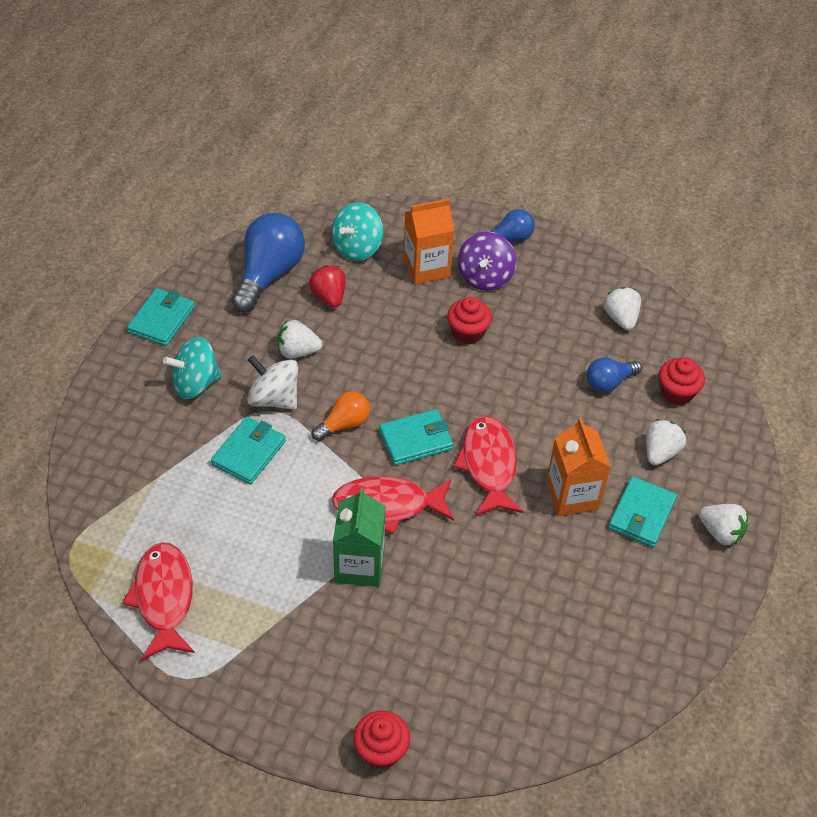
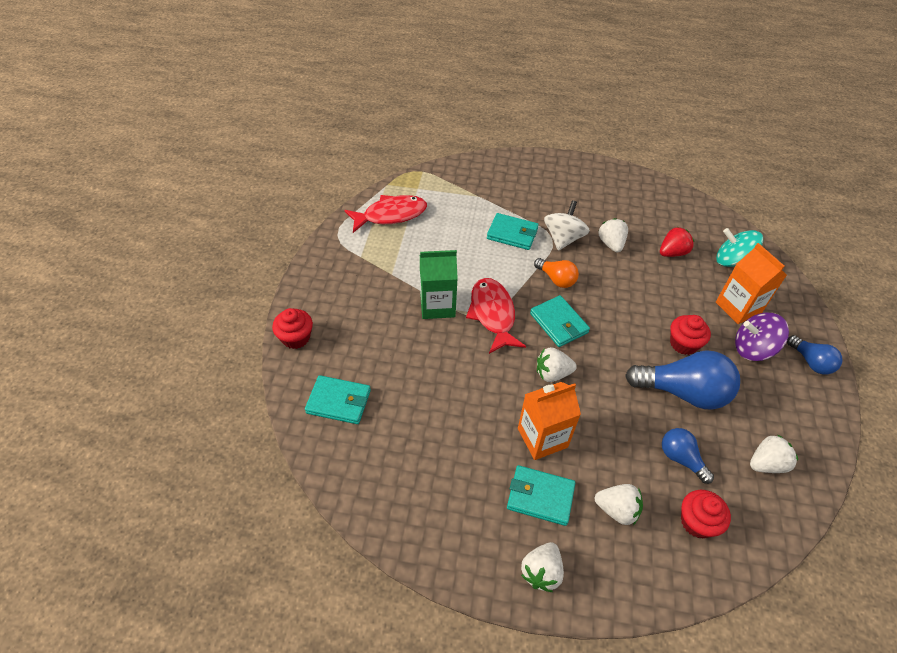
camera: 80 degrees right, 0 degrees up
(161, 319) = (604, 174): turquoise wallet -> turquoise wallet (338, 401)
(195, 383) = (559, 199): turquoise spinning top -> none
(269, 274) = (674, 217): blue light bulb -> blue light bulb (683, 392)
(488, 465) = (552, 373): red fish -> white strawberry

